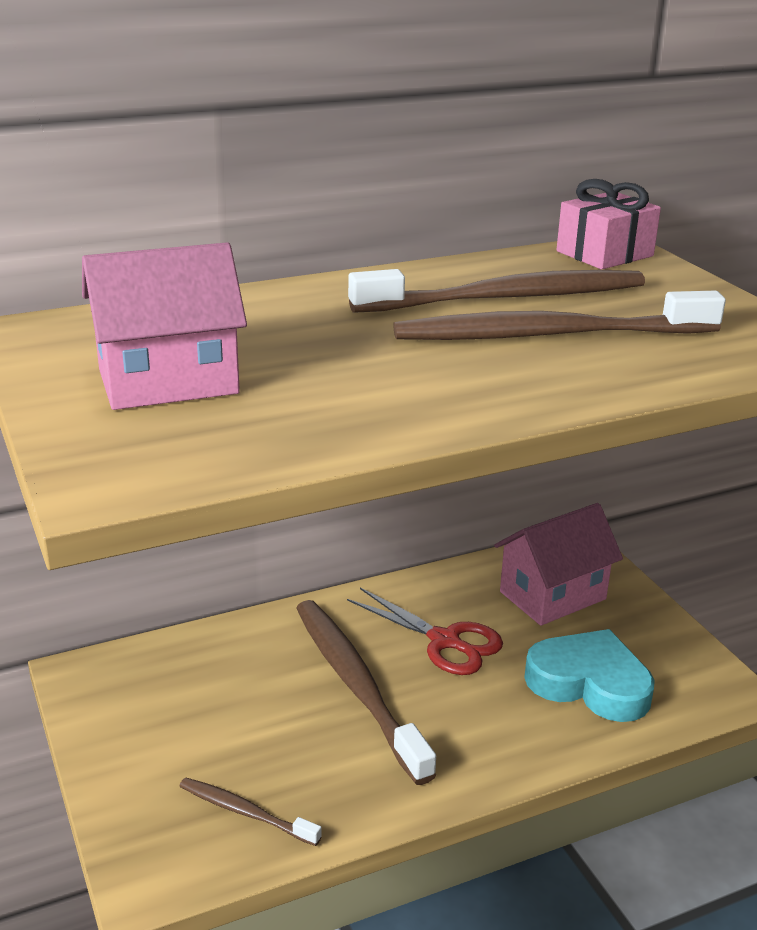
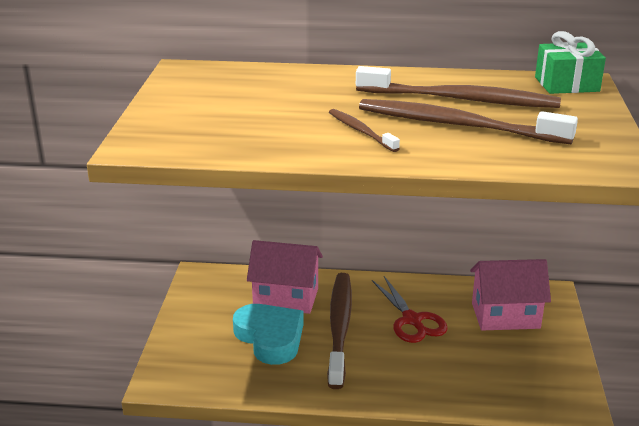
camera: 30 degrees right, 0 degrees up
(168, 382) = (217, 107): pink house -> pink house (286, 298)
(245, 812) = (230, 368): brown toothbrush -> brown toothbrush (361, 131)
(589, 683) = (483, 371): turquoise heart -> turquoise heart (270, 337)
(604, 254) = (566, 84): pink gift -> green gift

